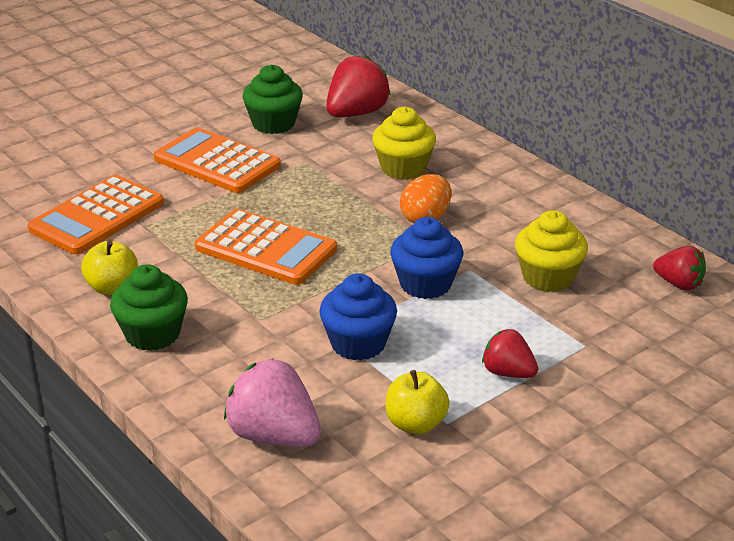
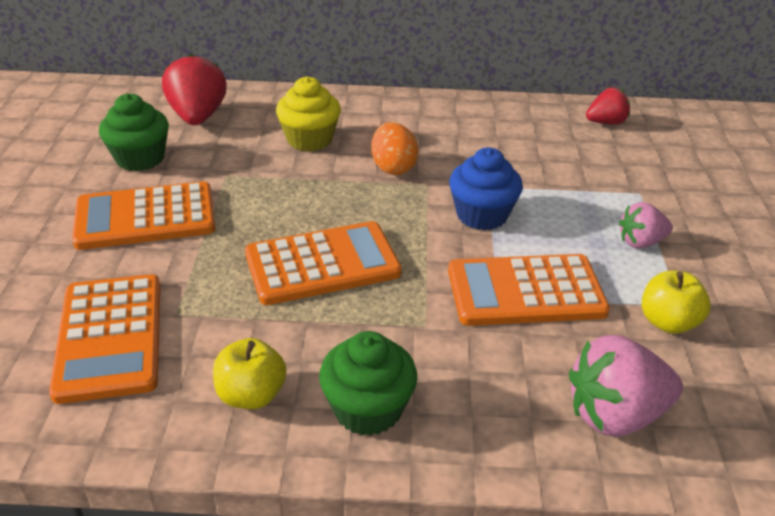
camera: 50 degrees left, 5 degrees up
(358, 343) = (525, 291): blue cupcake -> orange calculator
(508, 373) = (640, 242): red strawberry -> pink strawberry
(548, 277) = (538, 162): yellow cupcake -> none

